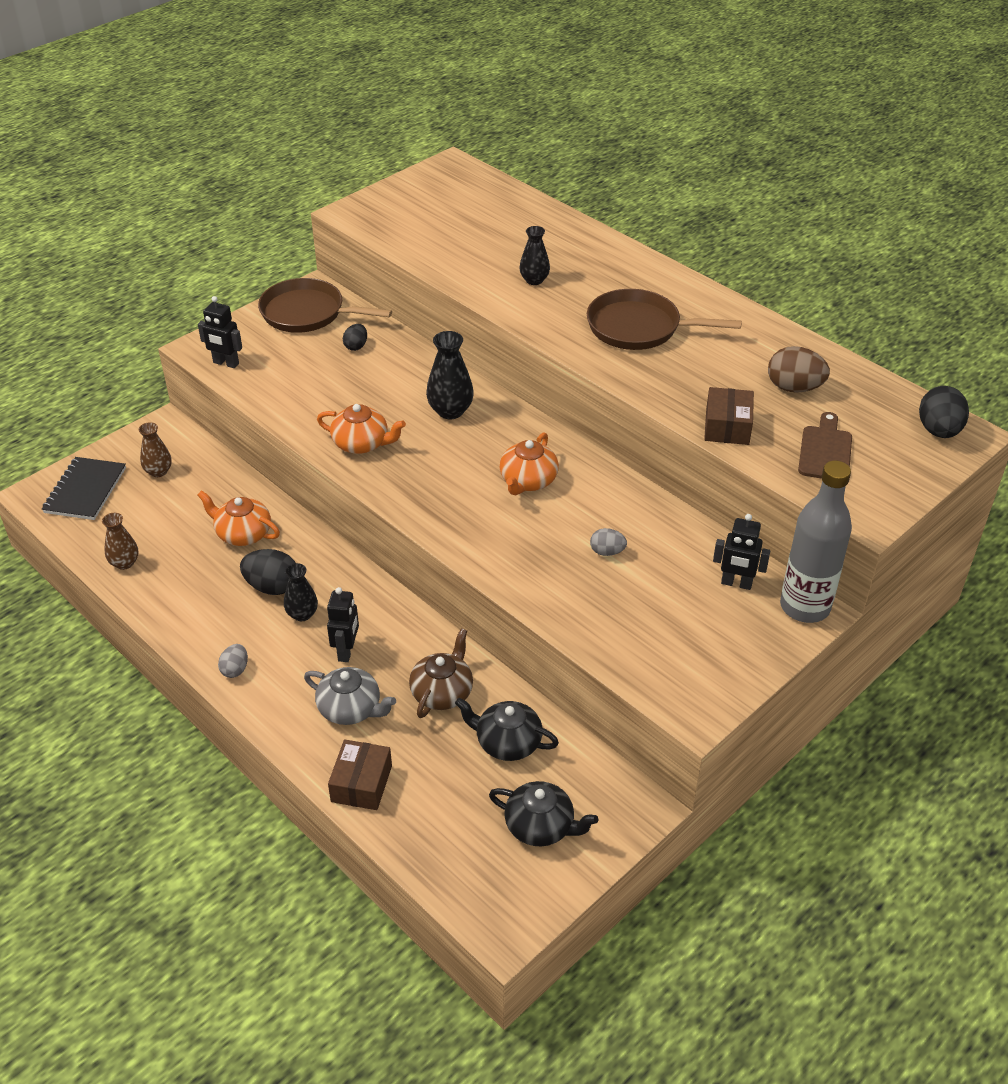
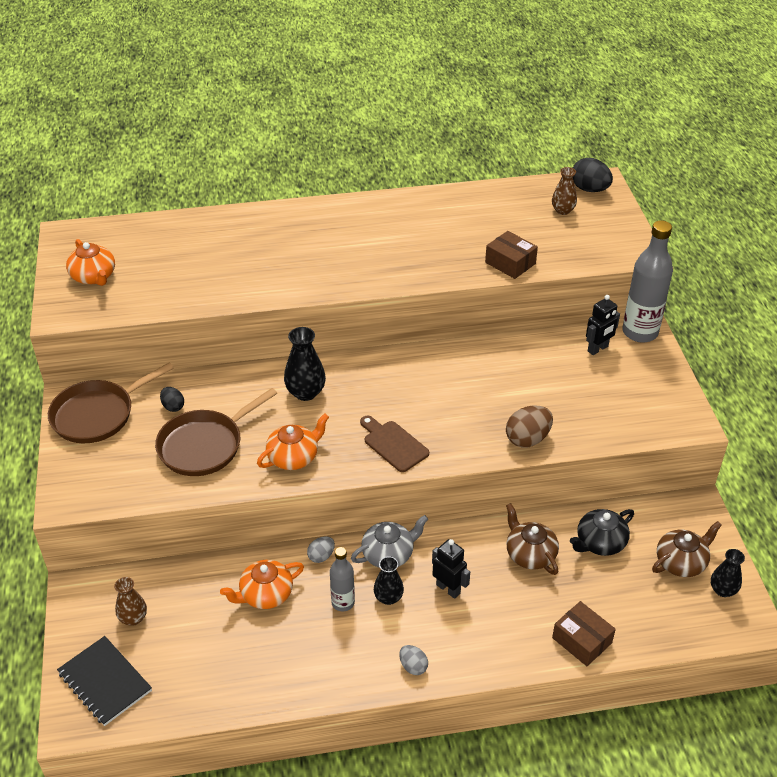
camera: 55 degrees left, 0 degrees up
(124, 563) = (226, 690): brown vase -> brown vase (562, 210)
(226, 363) = (106, 493): black robot -> none
(272, 587) = (343, 602): black egg -> grey bottle
(351, 709) = (507, 613): grey teapot -> grey teapot (389, 554)
(528, 481) = (419, 391): orange teapot -> orange teapot (94, 276)
(534, 280) = (265, 265): black vase -> black vase (723, 590)
(541, 826) = (681, 562): black teapot -> brown teapot
(607, 552) = (522, 389): grey egg -> grey egg (321, 556)
(639, 328) = (372, 247): brown pan -> brown pan (204, 445)
(794, 388) = (499, 218): brown egg -> brown egg (527, 439)
(825, 451) = (568, 238): brown cutting board -> brown cutting board (393, 444)

